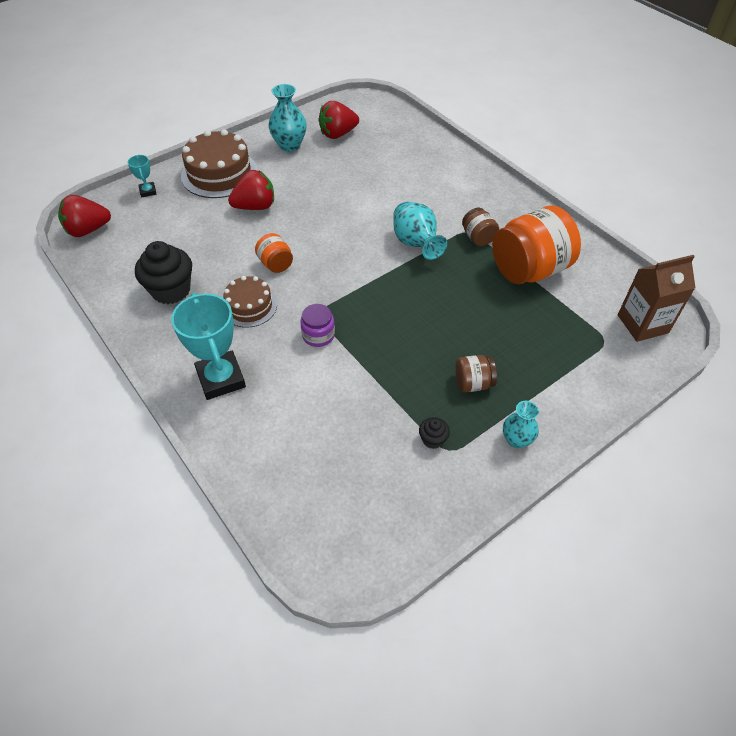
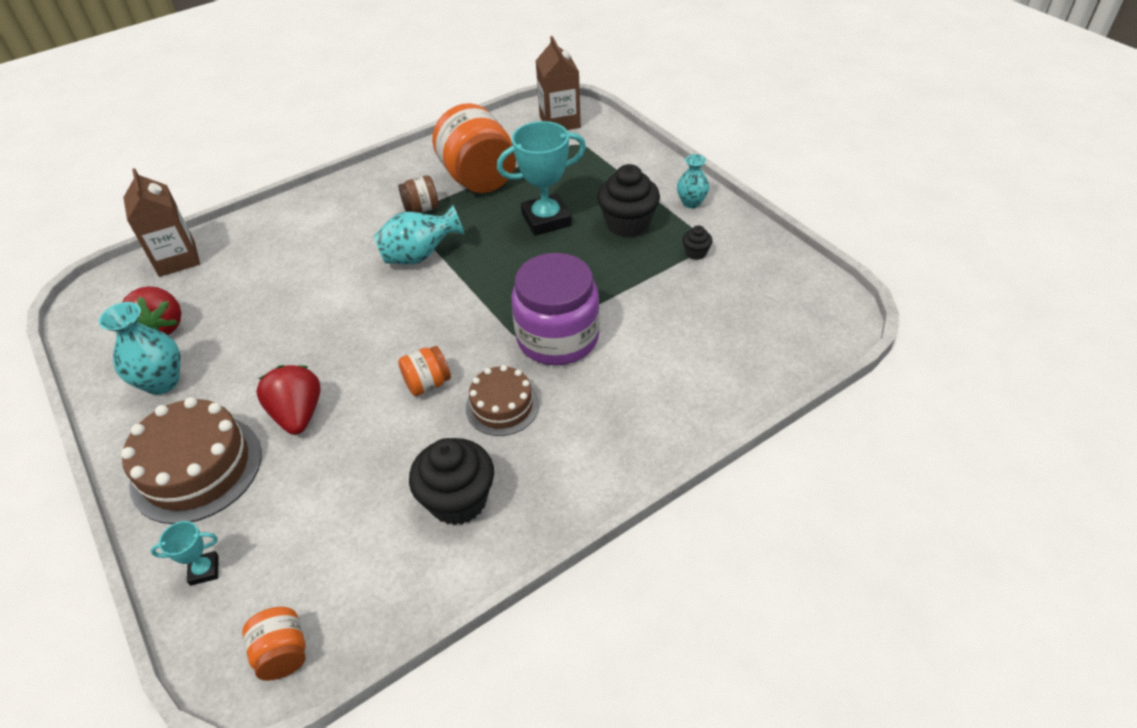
camera: 85 degrees left, 5 degrees down
(88, 230) = (283, 653): red strawberry -> orange jar
(221, 379) = (622, 425): turquoise trophy -> turquoise trophy (546, 219)
(318, 335) = (557, 337): purple jar -> purple jar, size x2.11
(405, 125) = (177, 259): none -> brown carton
(473, 383) = (628, 224): brown jar -> black cupcake

